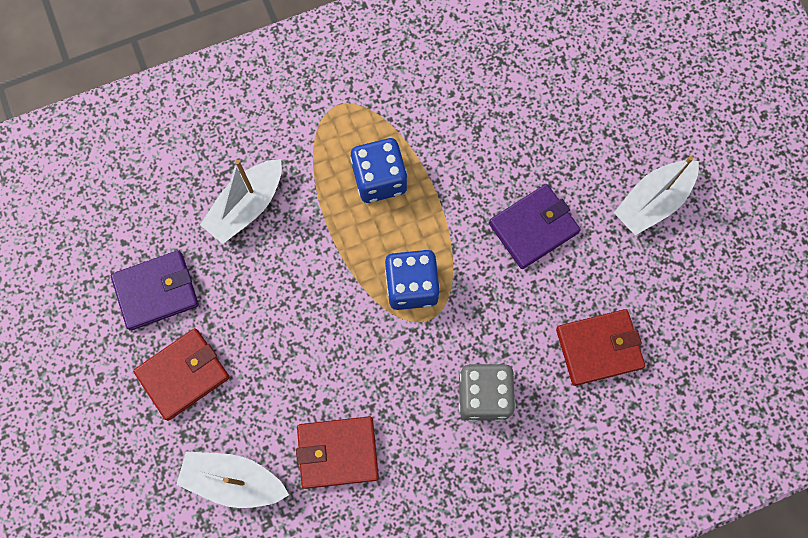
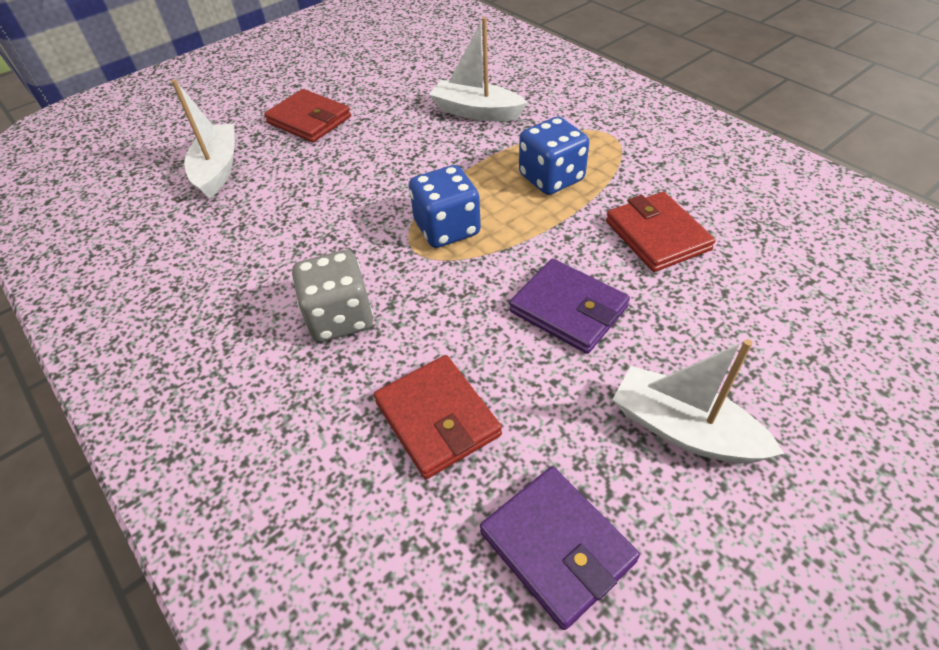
camera: 75 degrees right, 25 degrees down
(156, 291) = (378, 90): purple wallet -> purple wallet (557, 546)
(338, 453) = (253, 223): red wallet -> red wallet (657, 235)

